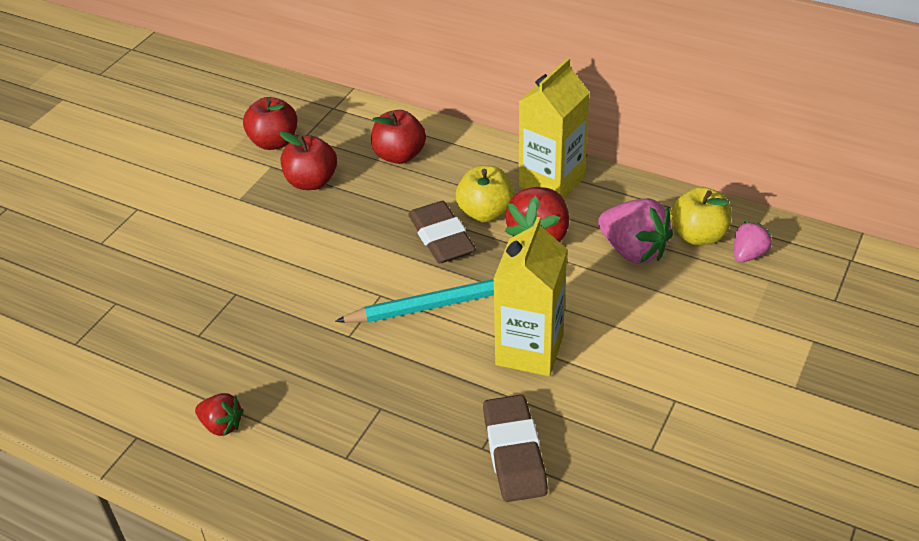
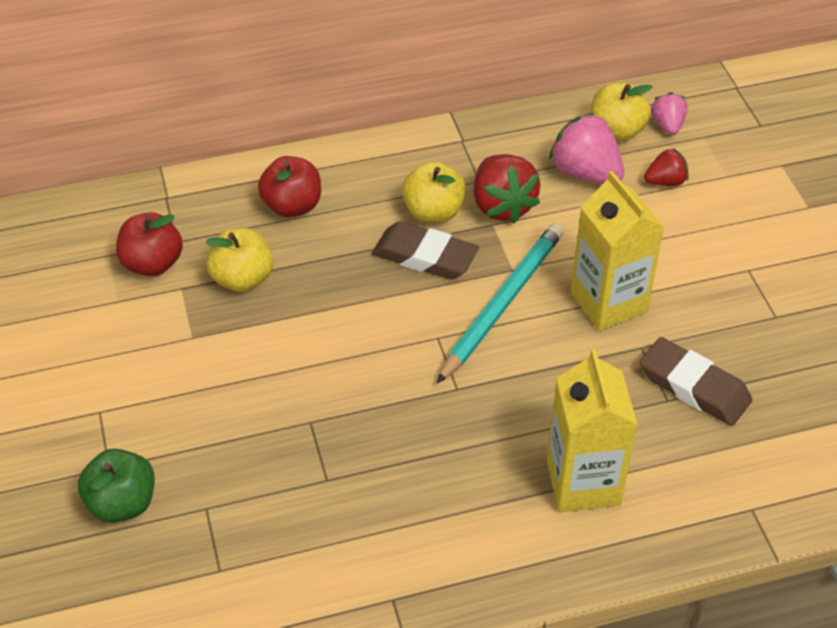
camera: 45 degrees left, 5 degrees up
(80, 268) = (122, 503): none -> green apple
(222, 425) = (452, 534): red strawberry -> red strawberry (665, 182)
(311, 182) = (242, 279): red apple -> yellow apple
(551, 182) = (453, 153): yellow carton -> yellow carton (583, 482)
(633, 251) = (585, 173): pink strawberry -> pink strawberry turned 135 degrees counterclockwise

